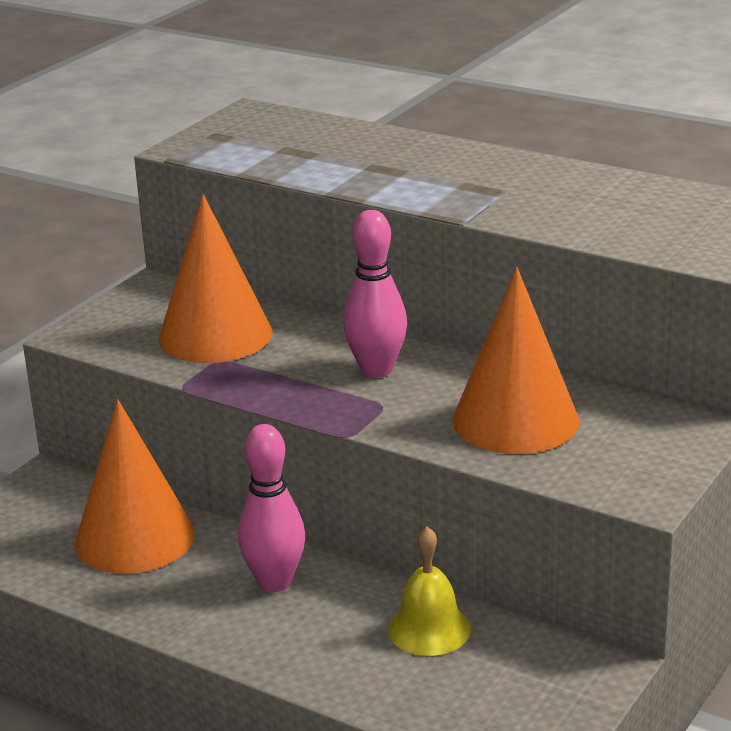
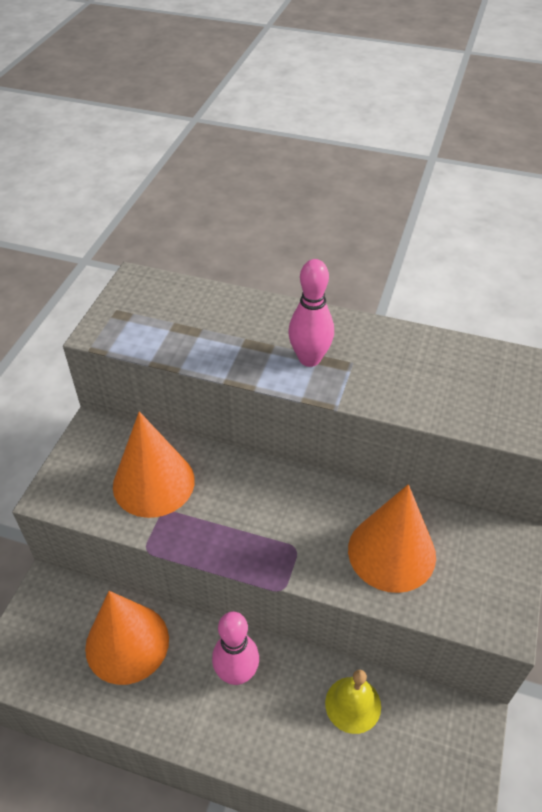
camera: 15 degrees left, 20 degrees up
(376, 370) = (279, 507): pink bowling pin -> pink bowling pin (309, 359)

